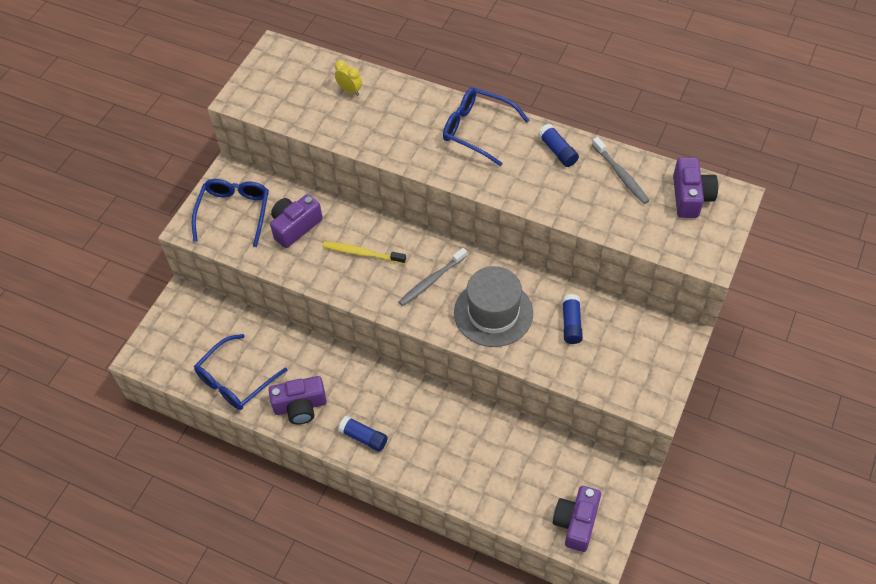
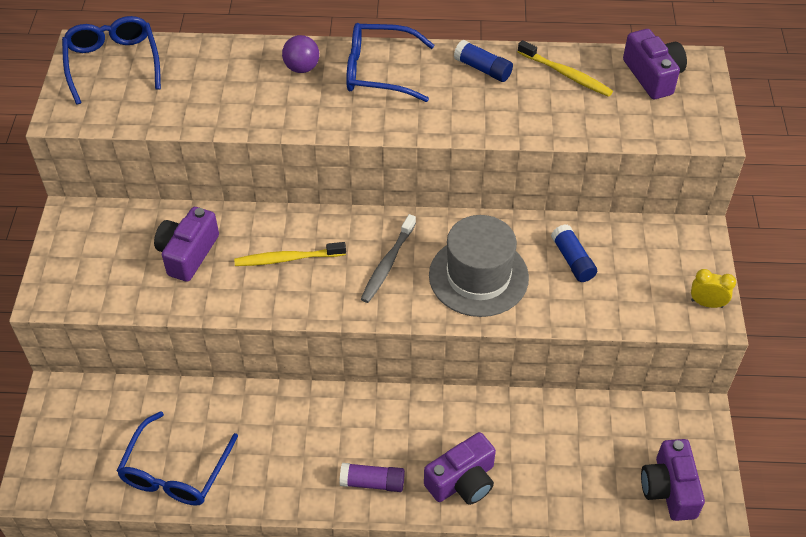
camera: 25 degrees left, 5 degrees down
(234, 213) = (100, 261): blue glasses -> blue glasses (113, 64)
(300, 406) = (275, 474): purple camera -> purple camera (462, 481)
(350, 90) = (202, 69): yellow clock -> yellow clock (707, 303)
(363, 437) = (372, 482): blue glue stick -> purple glue stick
(421, 110) = (302, 68): none -> purple ball
(620, 175) = (566, 74): grey toothbrush -> yellow toothbrush

